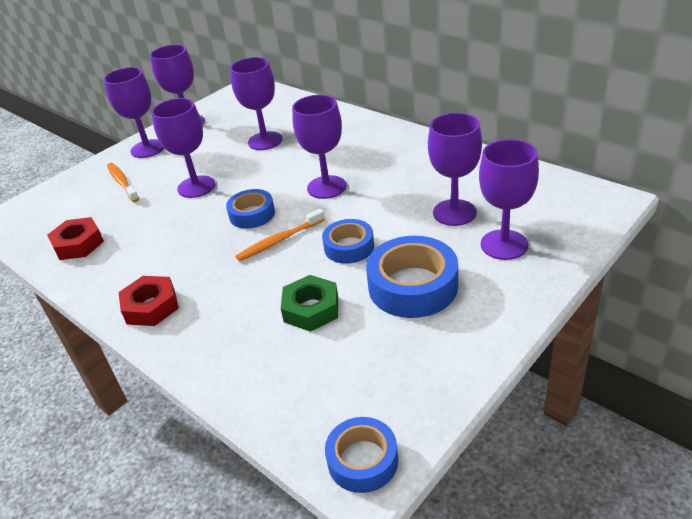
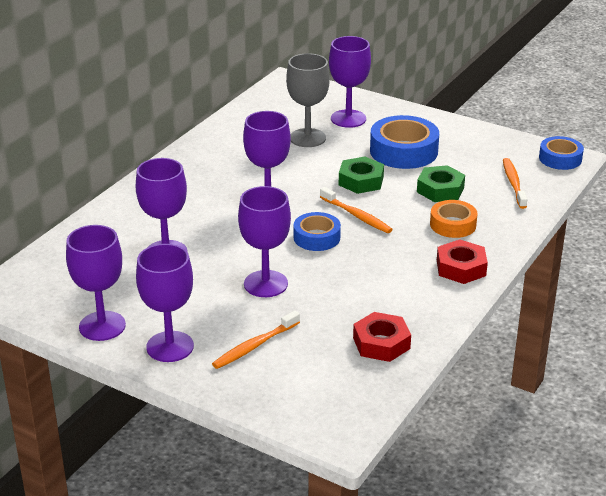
camera: 105 degrees left, 5 degrees down
(232, 310) = (453, 225): none -> orange tape
(305, 384) = (513, 183): none -> orange toothbrush
(349, 247) = (361, 181): blue tape -> green nut
(454, 212) = (307, 138): purple goblet -> grey goblet

